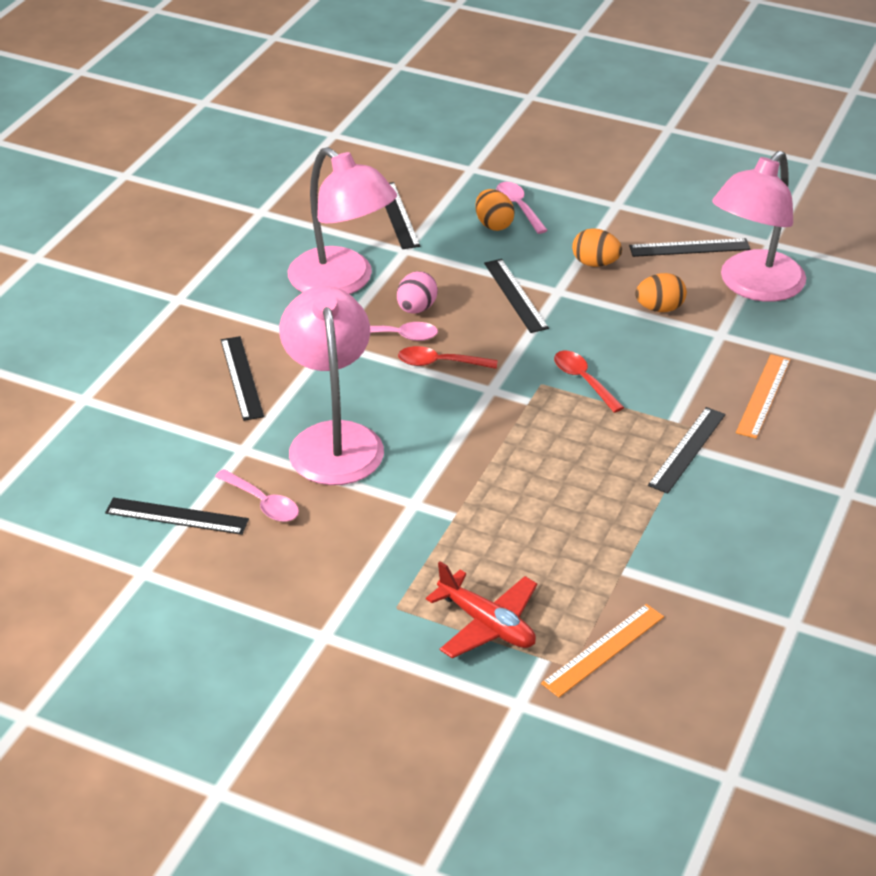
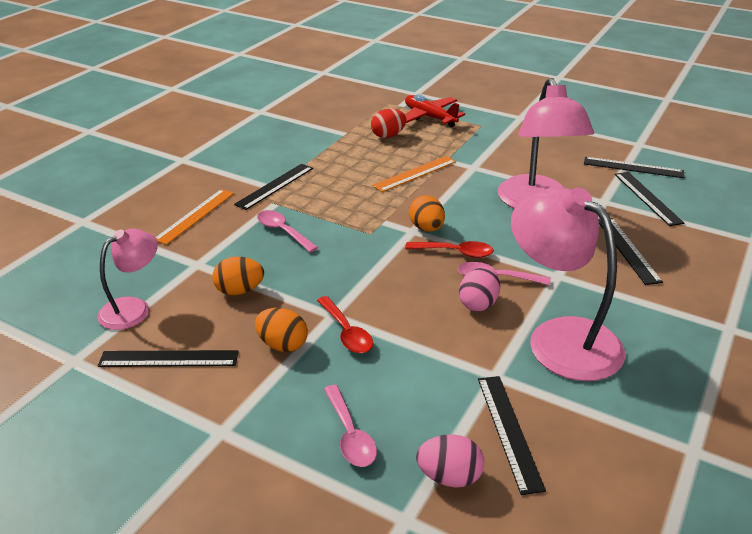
camera: 175 degrees left, 5 degrees down
(263, 503) = (577, 171): pink spoon -> pink spoon (283, 231)
(443, 189) = (449, 477): none -> pink egg
(493, 224) = (387, 407): orange egg -> orange egg (426, 228)
(515, 295) = (377, 312): black ruler -> black ruler (647, 198)
(551, 568) = (388, 135): none -> red egg
(583, 380) = (335, 233): red spoon -> red spoon (346, 332)
(603, 650) = (368, 107): orange ruler -> orange ruler (415, 173)
(753, 286) = (133, 308): pink lamp -> pink lamp, size x0.57

